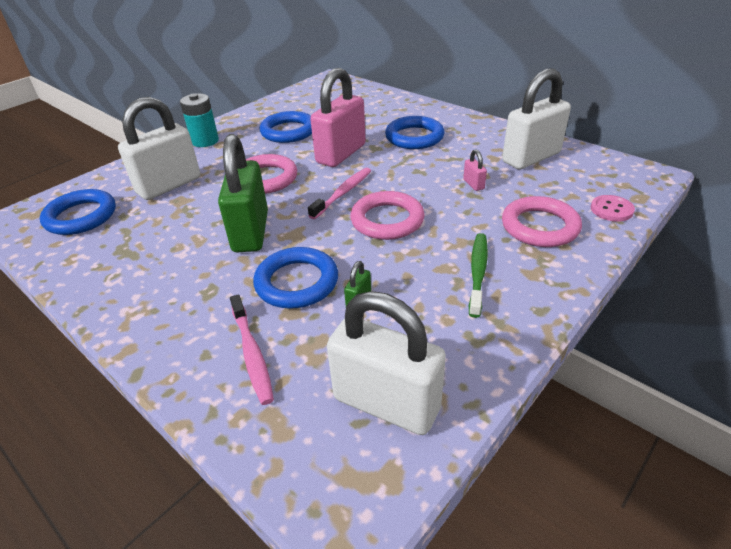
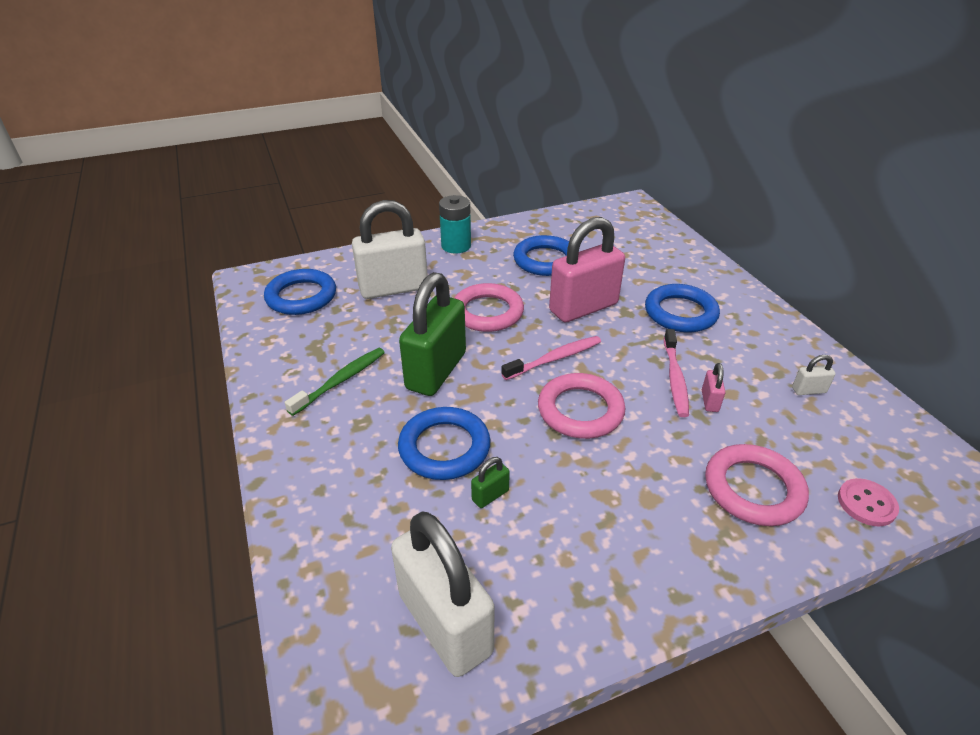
camera: 25 degrees right, 0 degrees up
(252, 354) = (358, 508): pink toothbrush -> pink toothbrush (675, 378)
(478, 272) = (637, 517): green toothbrush -> green toothbrush (341, 380)
(531, 157) = (808, 390): white padlock -> white padlock, size x0.40

